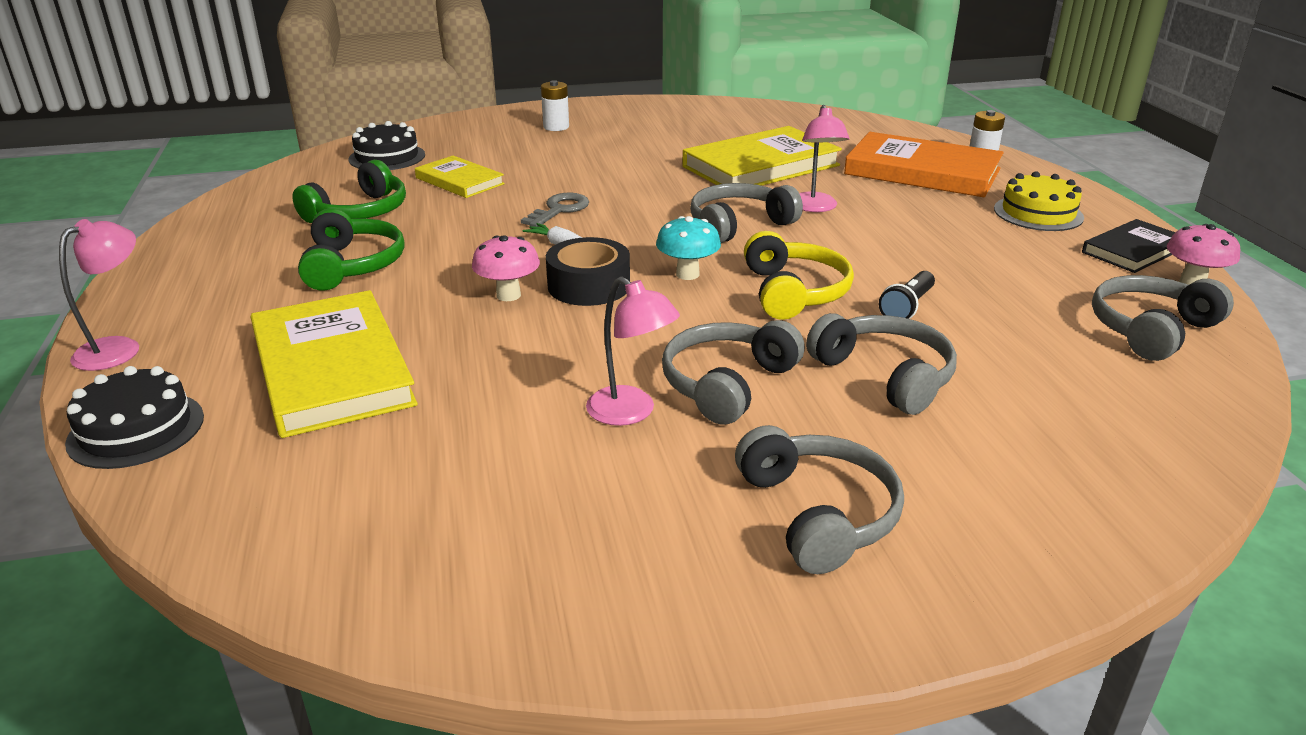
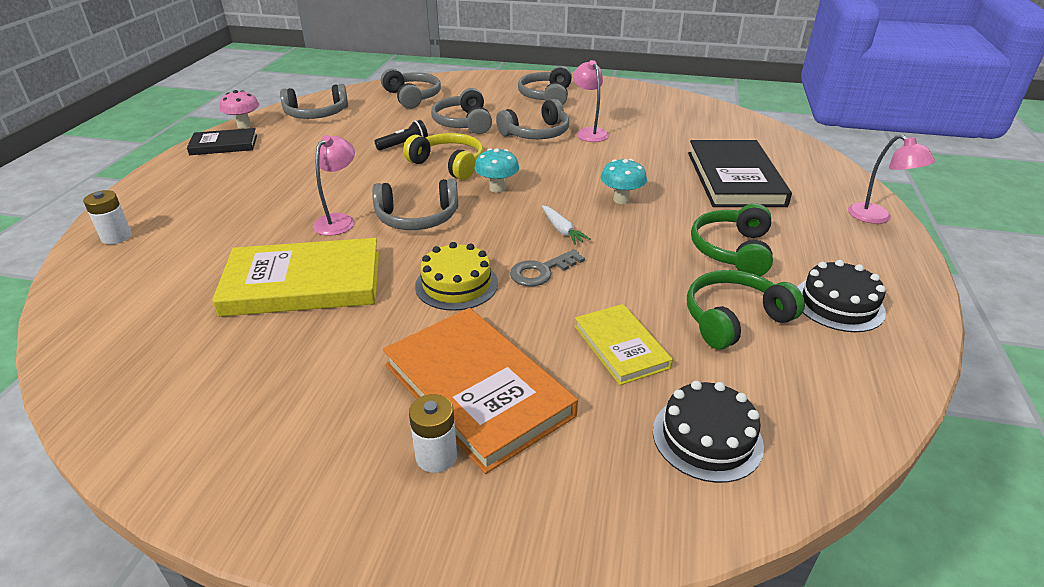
camera: 155 degrees left, 5 degrees up
(119, 348) = (877, 218): pink lamp -> pink lamp turned 90 degrees counterclockwise
(136, 429) = (830, 170): black cake -> black cake (838, 304)
(332, 369) = (734, 178): yellow book -> black book
(508, 295) = (621, 200): pink mushroom -> turquoise mushroom
(588, 286) = (566, 195): black tape -> none
(794, 292) = (449, 164): yellow headphones -> yellow headphones turned 105 degrees clockwise
(922, 171) = (190, 236): orange book -> orange book (477, 390)
(1038, 213) = (209, 178): yellow cake -> yellow cake (456, 284)
(1088, 421) = (413, 97): none -> grey headphones

